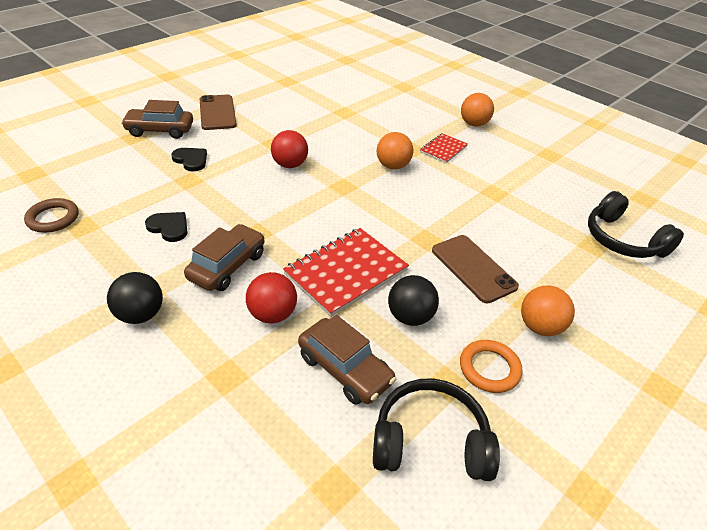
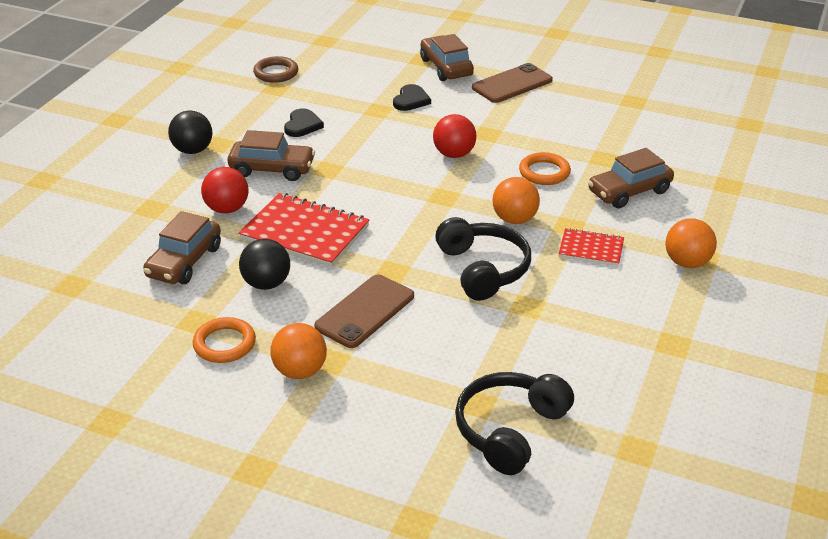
camera: 70 degrees right, 5 degrees down
(344, 137) = (544, 172): none -> orange ring
(389, 116) = (629, 191): none -> brown car
(430, 441) = (129, 322): black headphones -> black headphones (483, 269)

